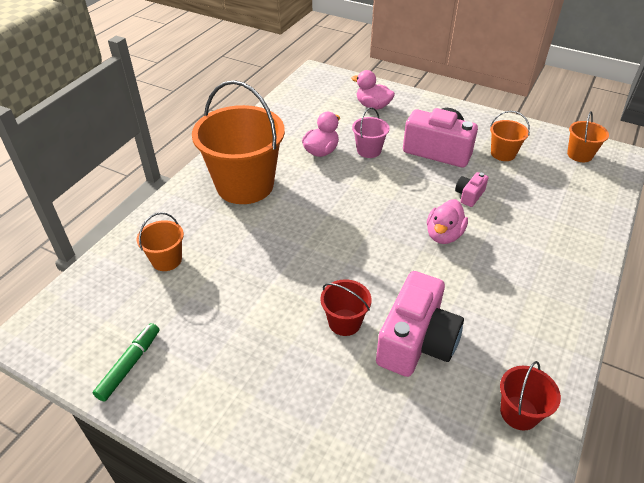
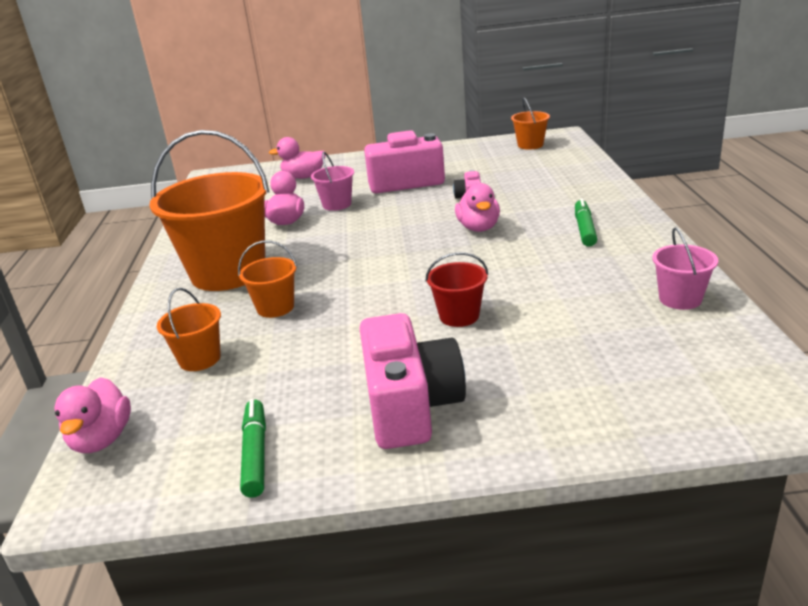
camera: 30 degrees left, 15 degrees down
(72, 296) = (102, 439): none -> pink duck
(416, 341) = (541, 298): pink camera -> pink camera (410, 406)
(503, 154) = (466, 165): orange bucket -> orange bucket (275, 307)
(519, 413) = (680, 299): red bucket -> pink bucket
(523, 285) = (584, 229): none -> green marker

